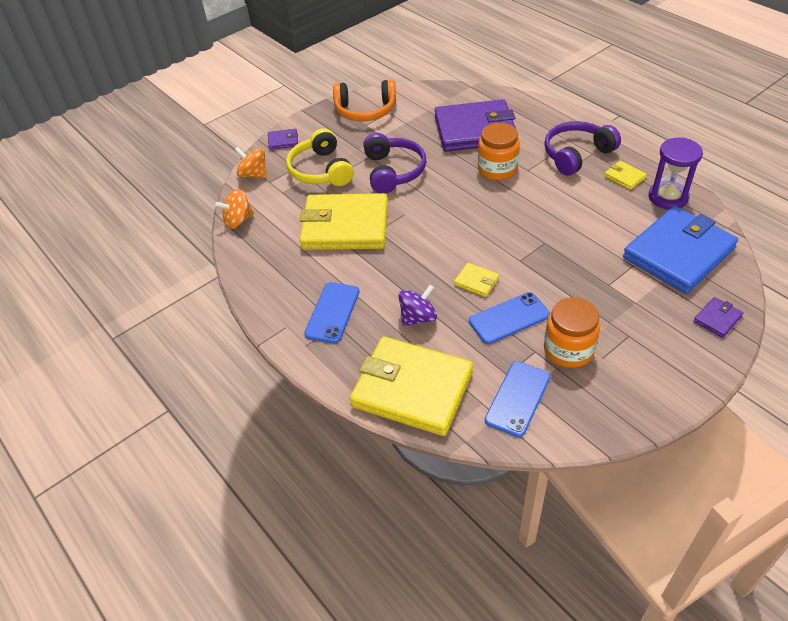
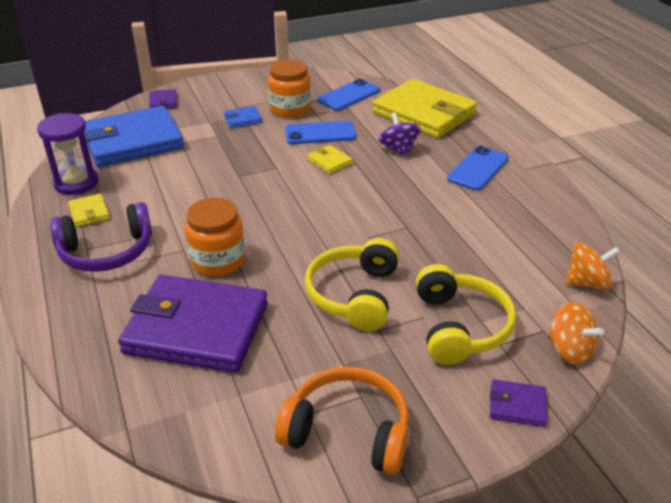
camera: 165 degrees left, 10 degrees down
(345, 226) = (444, 241): yellow wallet -> none
(393, 171) = (354, 295): purple headphones -> yellow headphones
(418, 317) = (398, 149): purple spinning top -> purple spinning top turned 90 degrees clockwise
(605, 316) = (243, 119): none -> blue wallet
(717, 319) = (163, 102): purple wallet -> purple wallet turned 75 degrees counterclockwise

